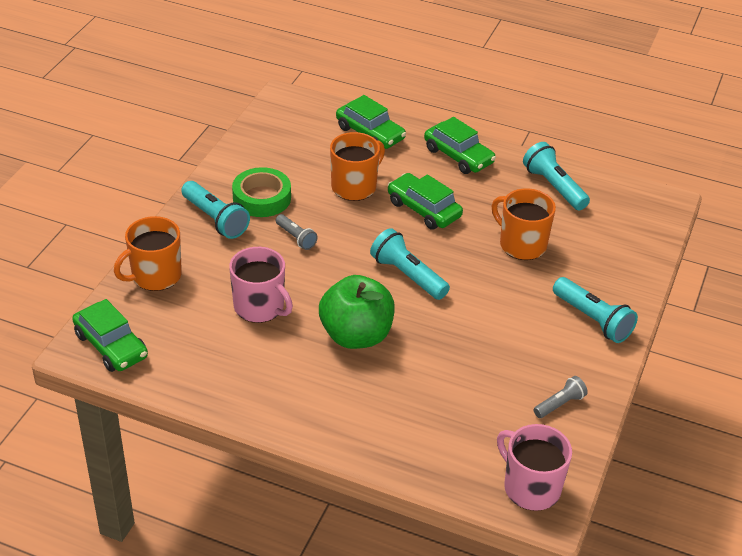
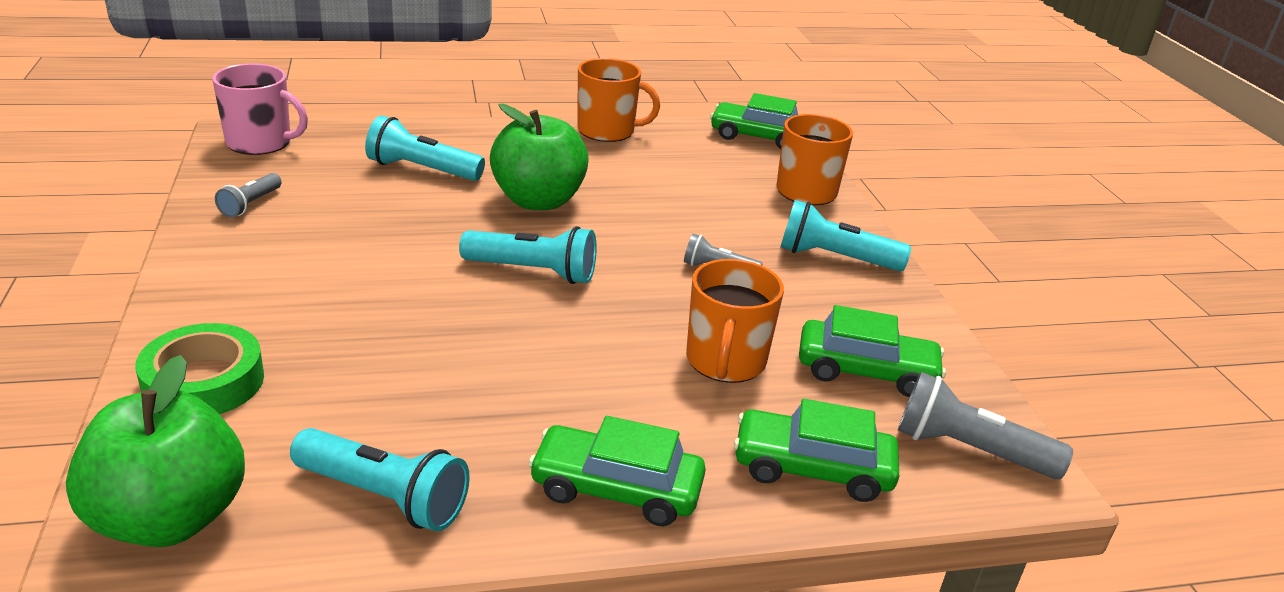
camera: 145 degrees right, 10 degrees down
(260, 307) = (668, 196): pink mug -> none
(262, 198) = (821, 300): green tape -> green tape (203, 381)
(294, 115) = (968, 450): none -> grey flashlight
(423, 209) = (590, 364): green car -> green car (866, 371)
(521, 244) = (392, 364): orange mug -> orange mug (607, 131)
(593, 320) = (229, 297): turquoise flashlight -> turquoise flashlight (422, 170)
(641, 209) = (170, 518): none -> green apple

